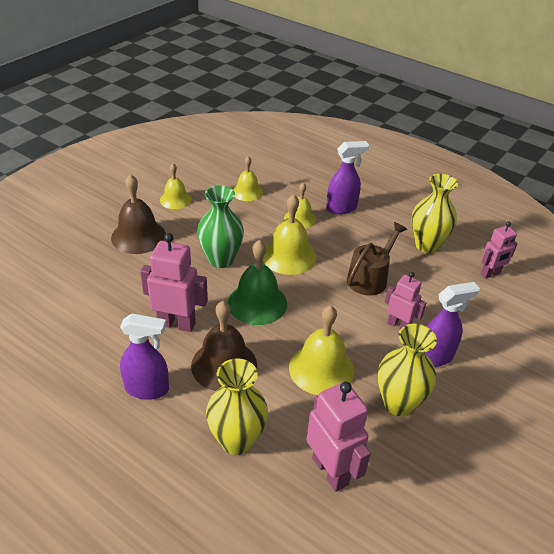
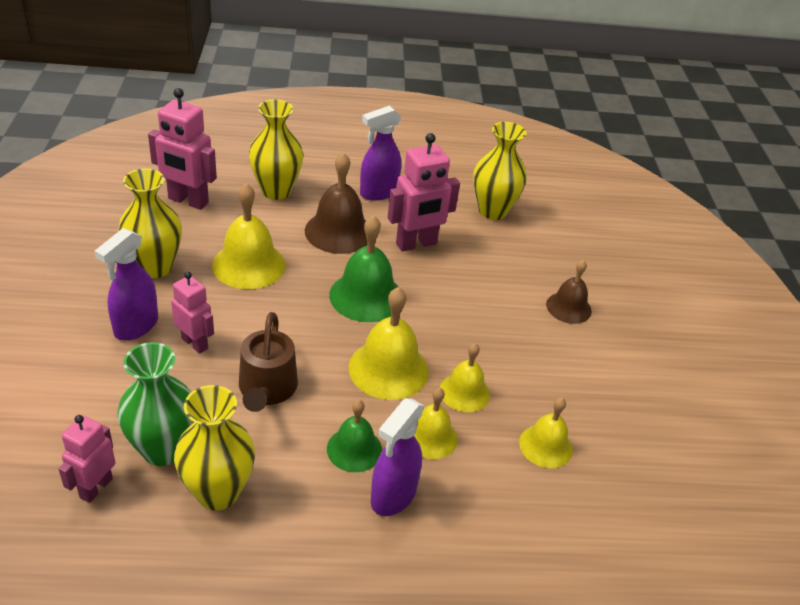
camera: 140 degrees right, 0 degrees up
(80, 322) = (492, 211): none -> yellow vase
(138, 236) = (568, 307): brown bell -> brown bell, size x0.63
(175, 199) = (605, 378): yellow bell -> yellow bell (464, 392)
(221, 259) = (455, 325): green vase -> green vase (163, 449)
(344, 231) = (354, 449): none -> green bell
(399, 325) = (195, 343): pink robot -> pink robot turned 135 degrees counterclockwise

